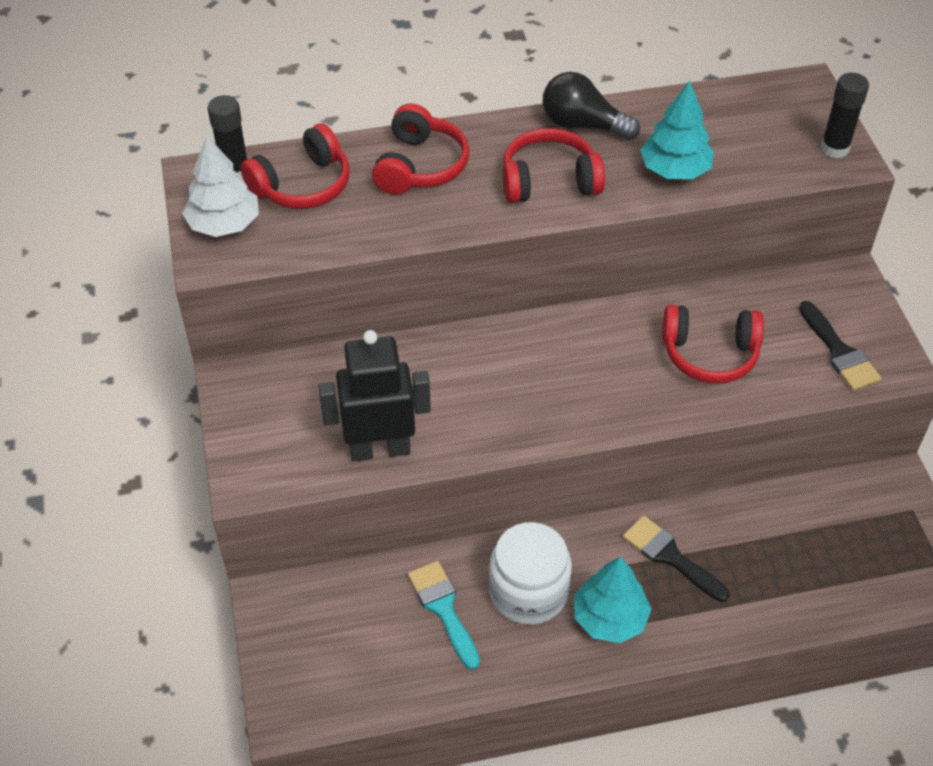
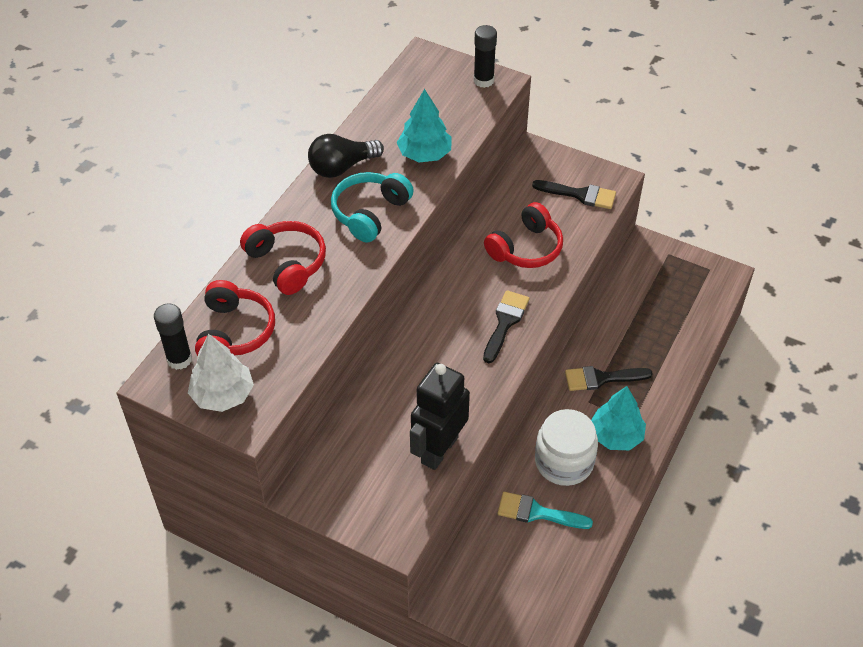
camera: 50 degrees left, 0 degrees up
(549, 181) = (370, 213): red headphones -> turquoise headphones
(592, 400) = (505, 323): none -> black brush

